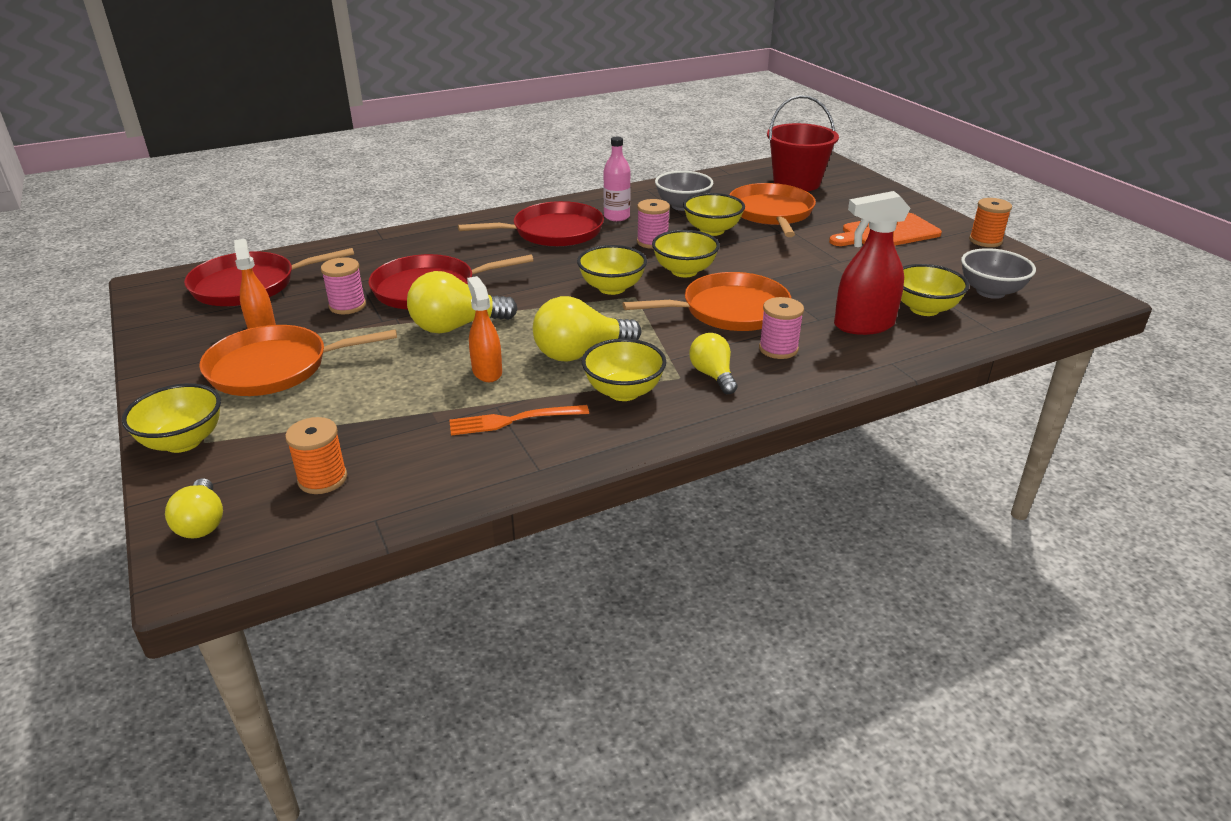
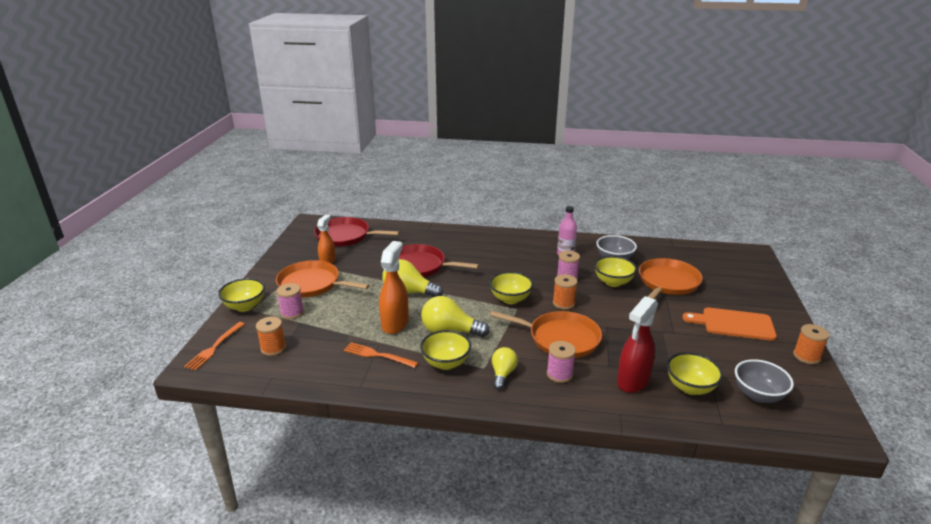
camera: 35 degrees right, 5 degrees down
(202, 523) = (214, 347): yellow light bulb -> orange fork
(347, 306) = (374, 262): pink spool -> pink spool (292, 313)
(487, 372) = (395, 323): orange spray bottle -> orange spray bottle, size x1.53
(553, 232) = (518, 253): red pan -> none
(684, 271) = (563, 303): yellow bowl -> orange spool
(796, 183) = (712, 266): red bucket -> none
(863, 325) = (632, 381): red spray bottle -> red spray bottle turned 75 degrees counterclockwise

